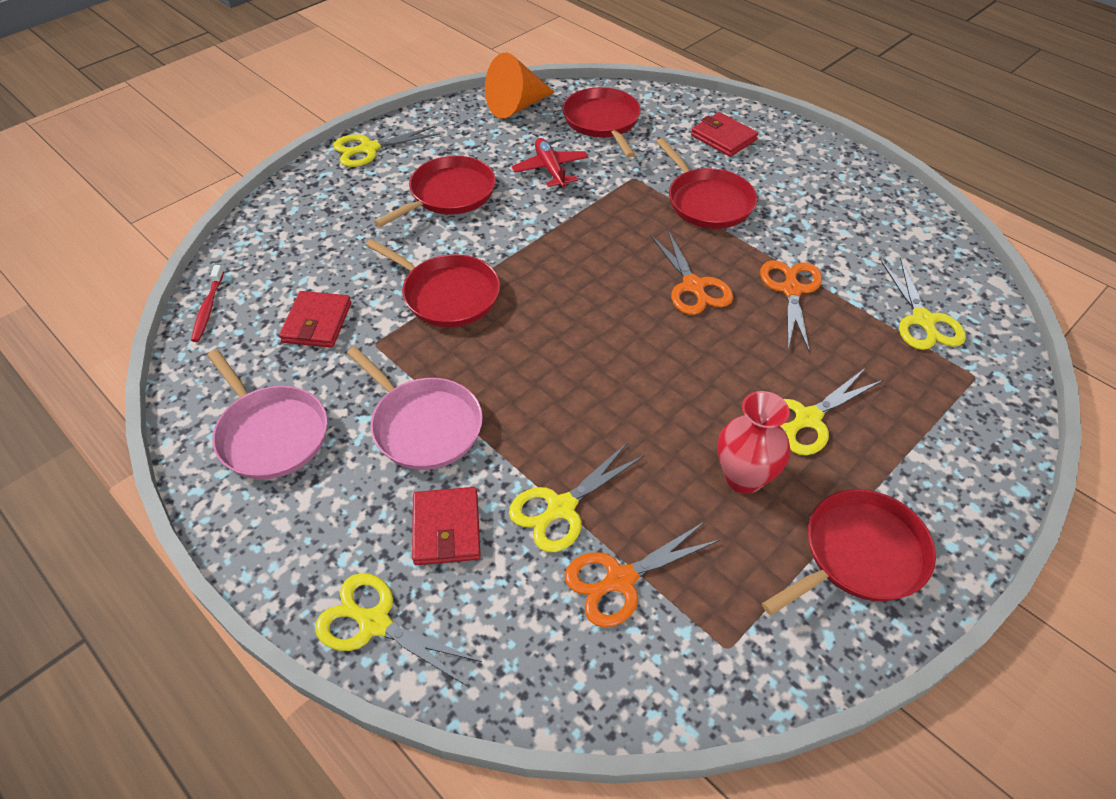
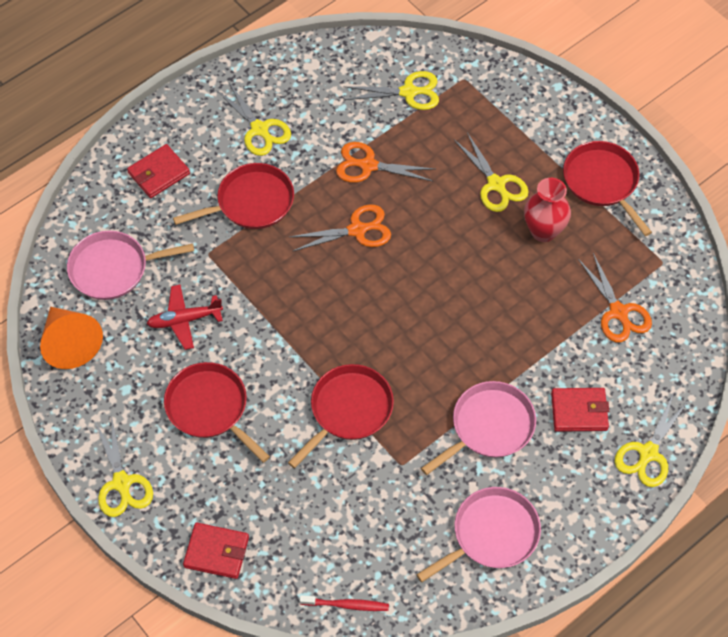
camera: 85 degrees left, 10 degrees up
(317, 323) = (373, 511): red wallet -> red wallet (216, 552)
(560, 508) = (564, 341): yellow scissors -> yellow scissors (259, 130)
(602, 122) = (113, 268): red pan -> pink pan

